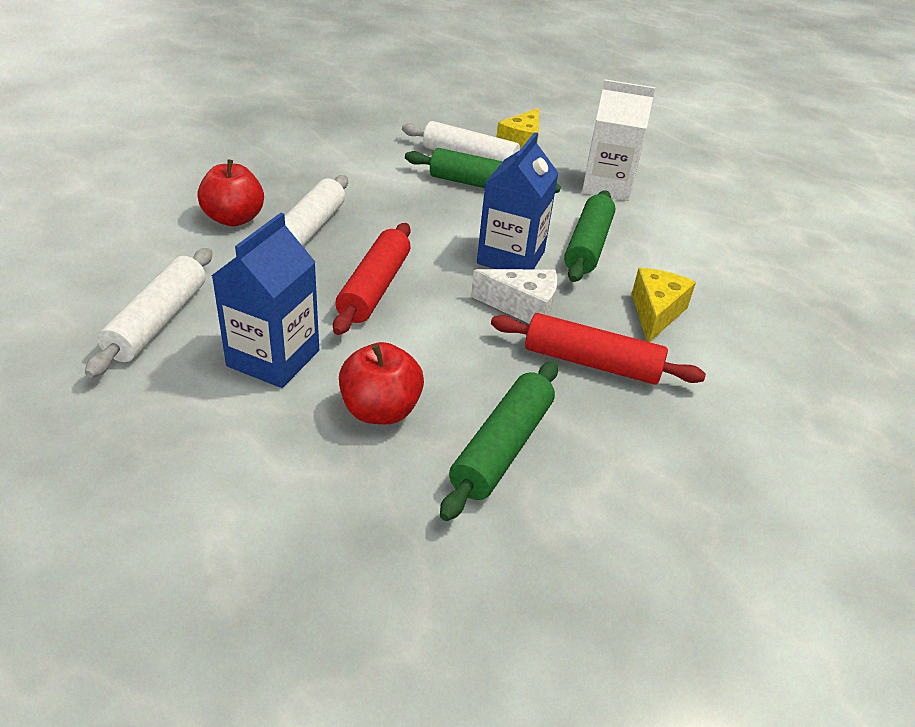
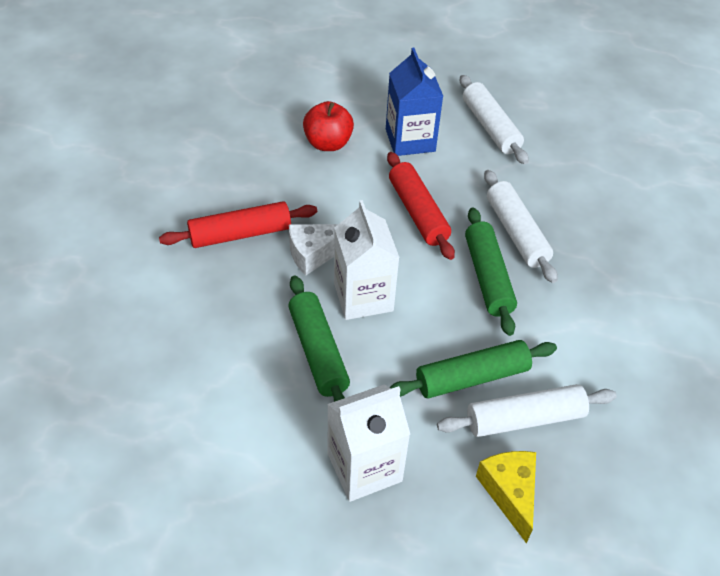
camera: 145 degrees right, 10 degrees up
(234, 219) = (571, 213): red apple -> none
(502, 447) = (252, 157): green rolling pin -> green rolling pin (488, 277)
(511, 258) = (363, 297): blue carton -> white carton
(655, 313) = (221, 304): yellow cheese -> none

